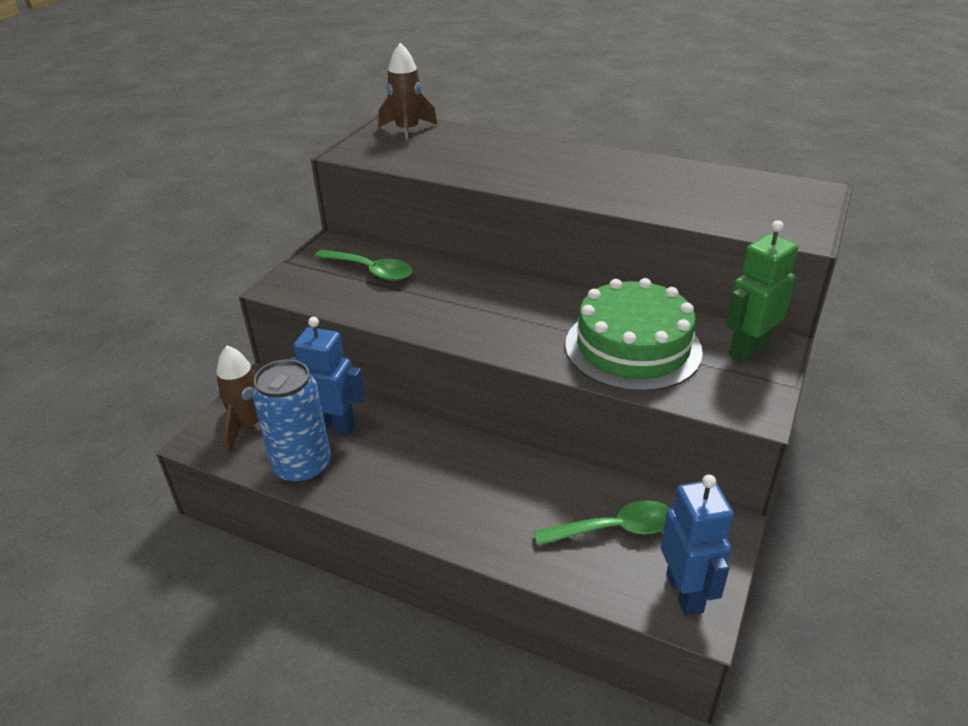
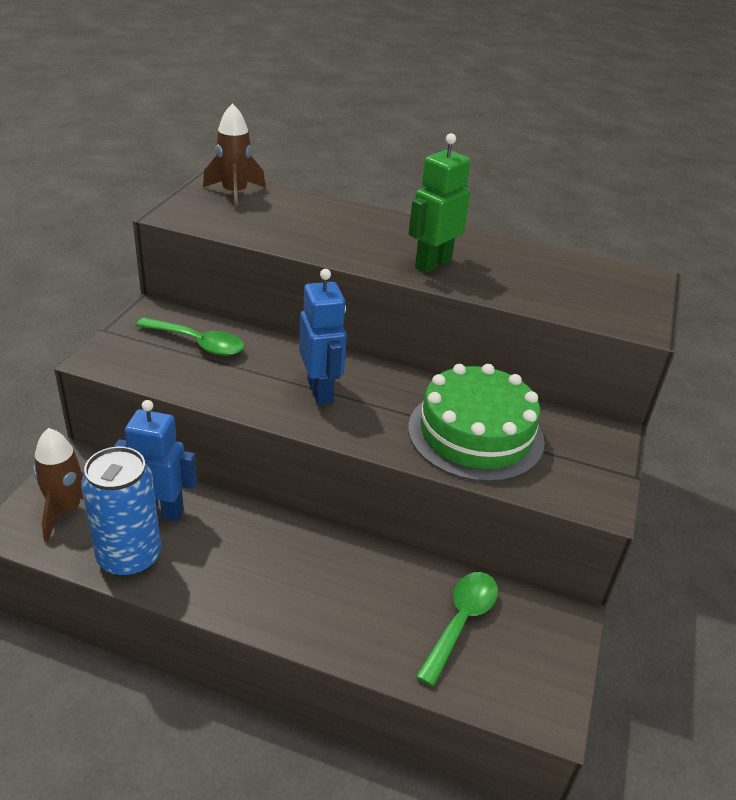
camera: 10 degrees left, 0 degrees up
(615, 529) = (461, 622): green spoon -> green spoon turned 45 degrees counterclockwise
(685, 593) = (534, 688): blue robot -> blue robot (320, 391)
(748, 350) = (587, 438): green robot -> green robot (432, 264)

